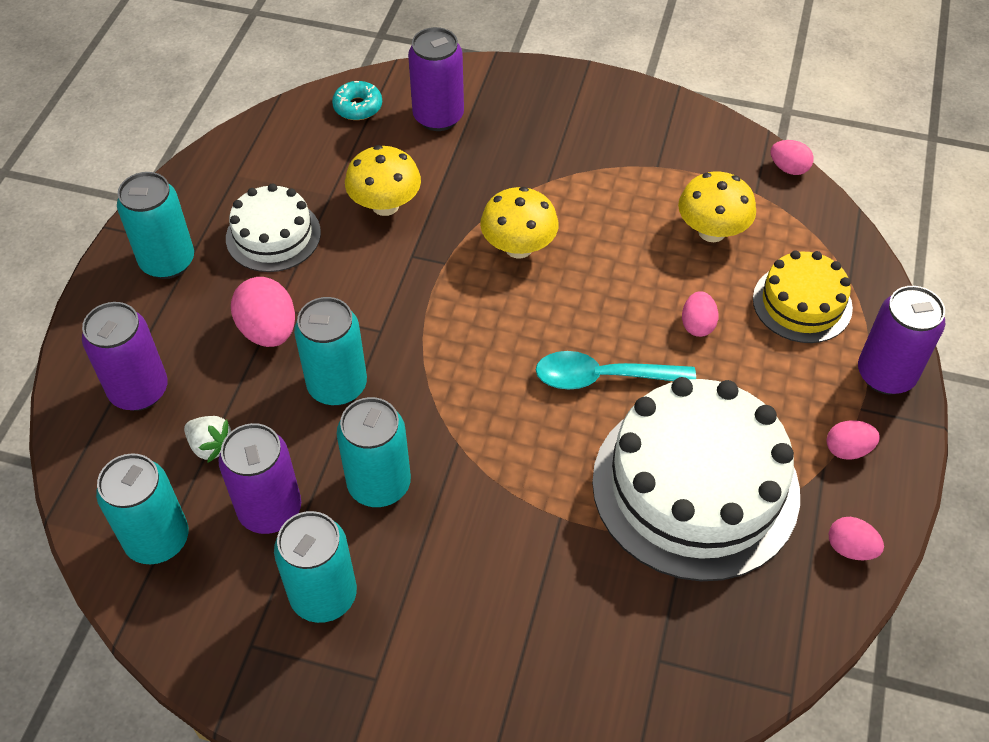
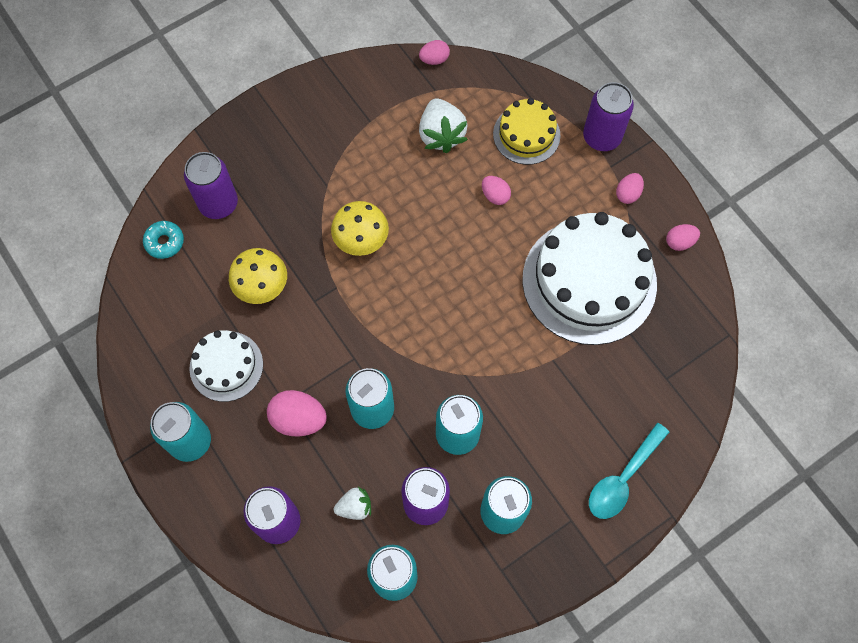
camera: 50 degrees left, 15 degrees up
(603, 377) = (487, 269): turquoise spoon -> turquoise spoon (623, 478)
(711, 231) = (441, 135): yellow mushroom -> white strawberry

